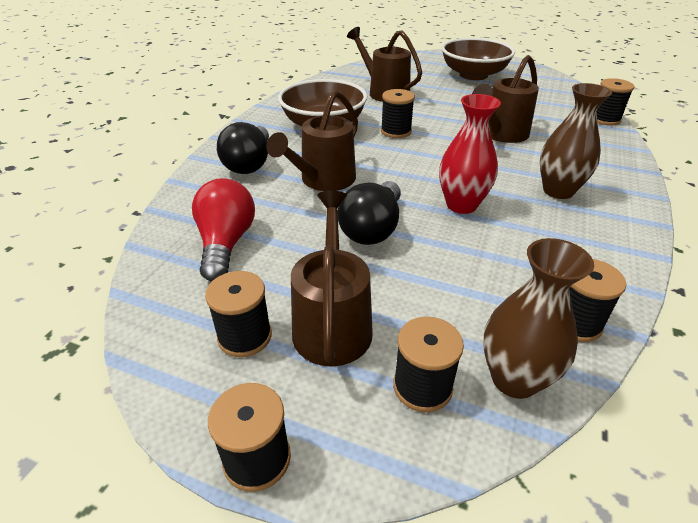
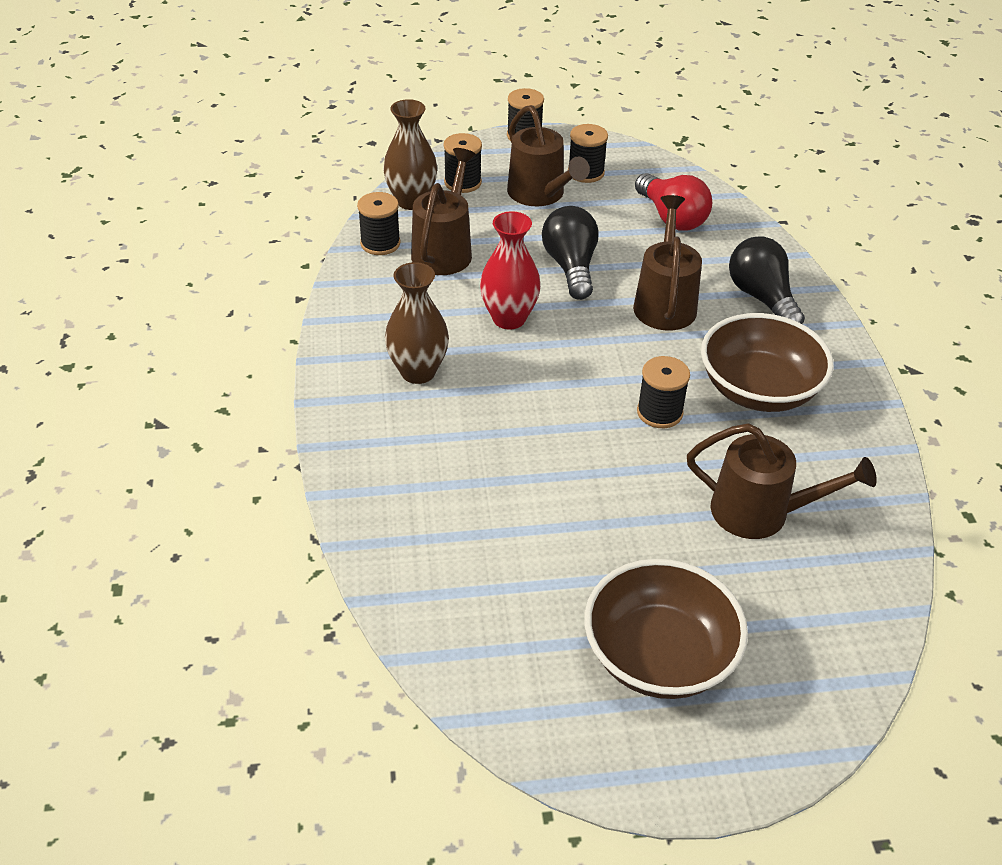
camera: 150 degrees right, 5 degrees up
(501, 134) = (520, 458): brown watering can -> brown watering can (444, 250)
(604, 119) = (377, 565): black spool -> none

